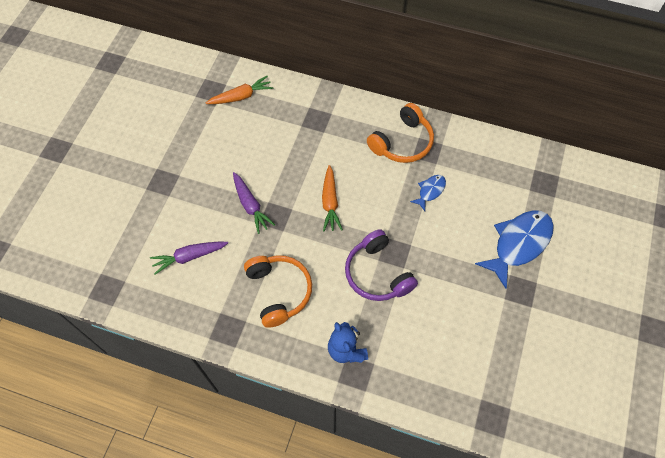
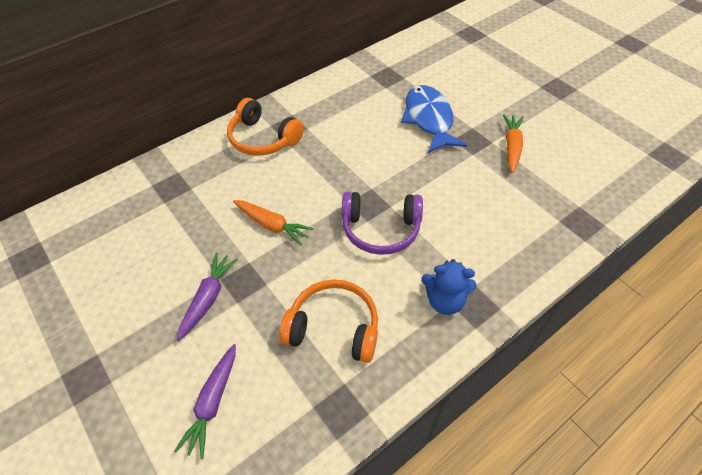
camera: 55 degrees left, 10 degrees down
(241, 96) = (71, 235): orange carrot -> orange carrot (511, 147)
(250, 205) = (208, 299): purple carrot -> purple carrot turned 75 degrees counterclockwise
(402, 142) = (263, 138): orange headphones -> orange headphones turned 135 degrees clockwise
(430, 191) = (330, 146): blue fish -> none

